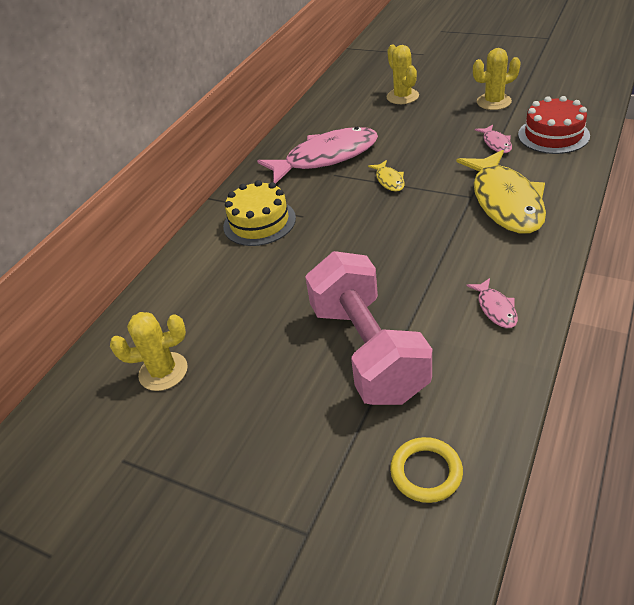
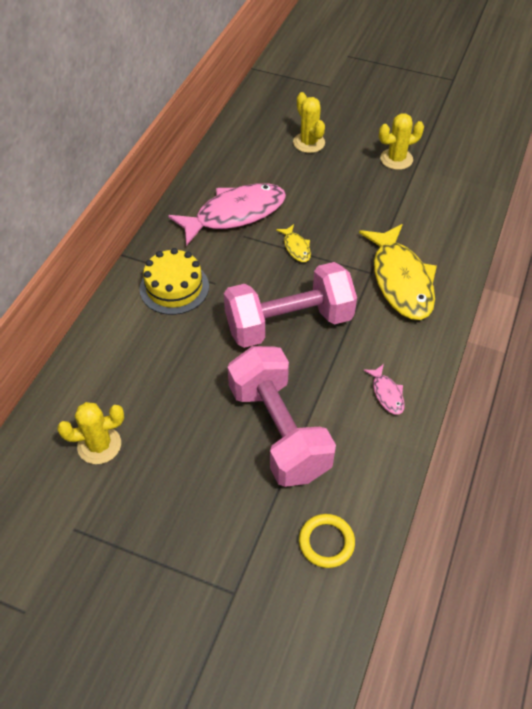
camera: 10 degrees left, 10 degrees up
(381, 246) = (289, 323): none -> pink dumbbell
(496, 143) = (396, 211): pink fish -> none
(553, 135) = (448, 206): red cake -> none

